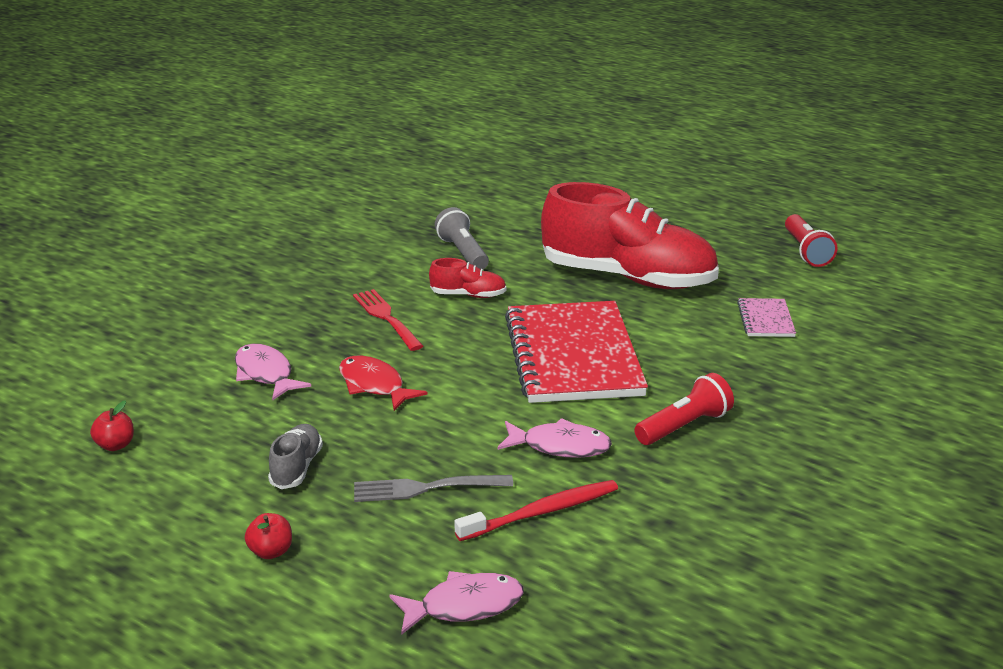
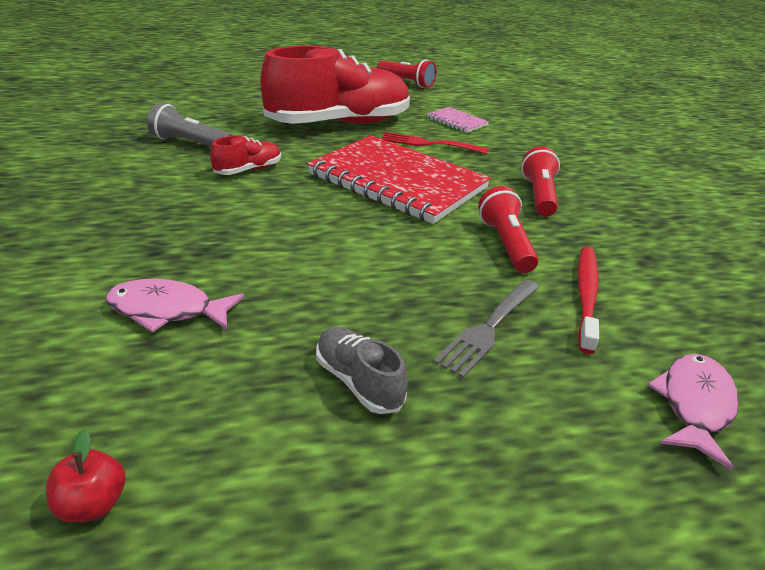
camera: 50 degrees left, 5 degrees up
(271, 551) = (490, 487): red apple -> none
(374, 385) = (295, 268): red fish -> none
(386, 318) = (207, 211): red fork -> red fork (429, 144)
(560, 446) = (505, 244): pink fish -> red flashlight

